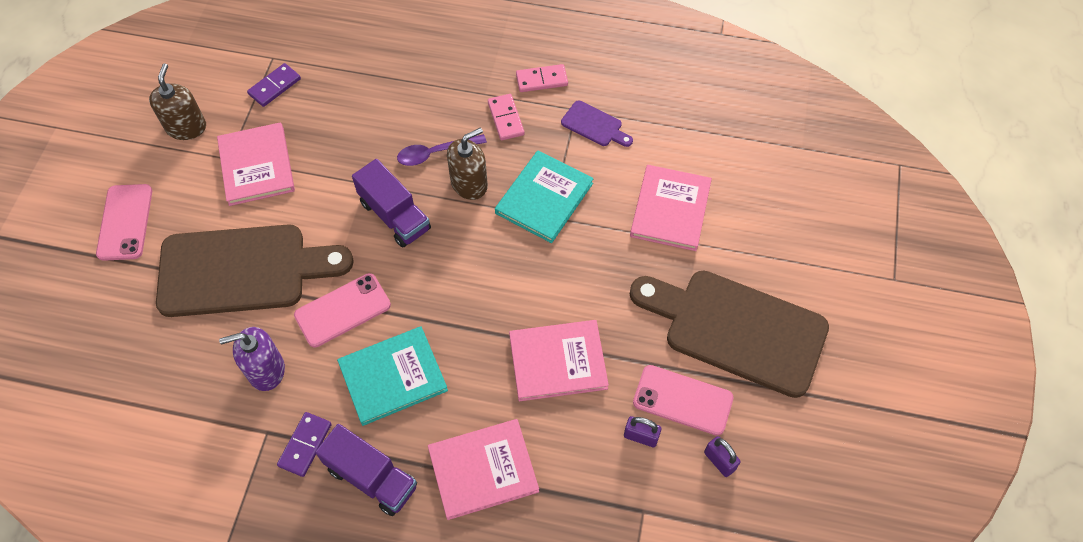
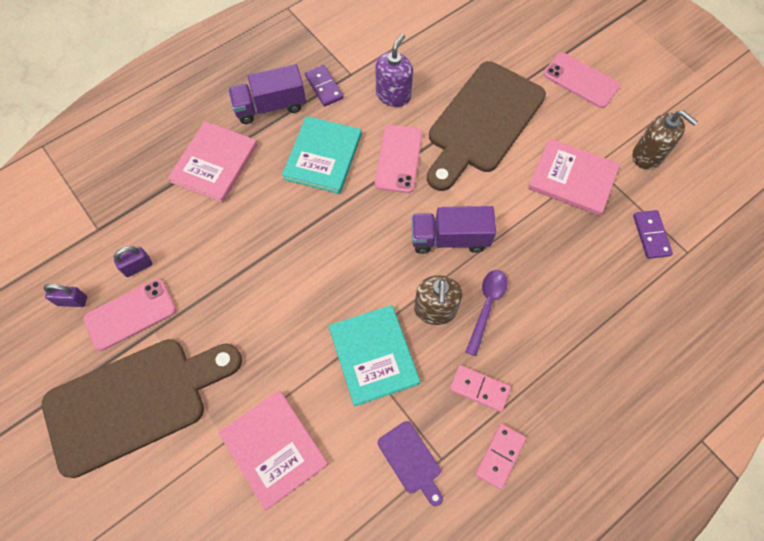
camera: 130 degrees right, 5 degrees up
(558, 361) = (236, 258): pink book -> none
(594, 125) = (411, 460): purple cutting board -> purple cutting board turned 105 degrees counterclockwise

